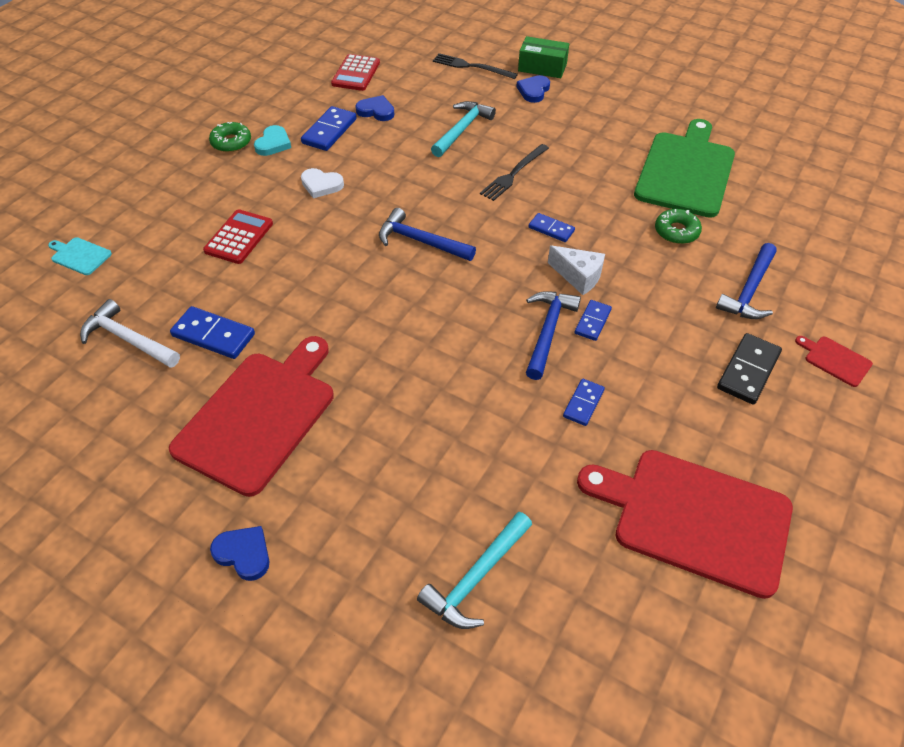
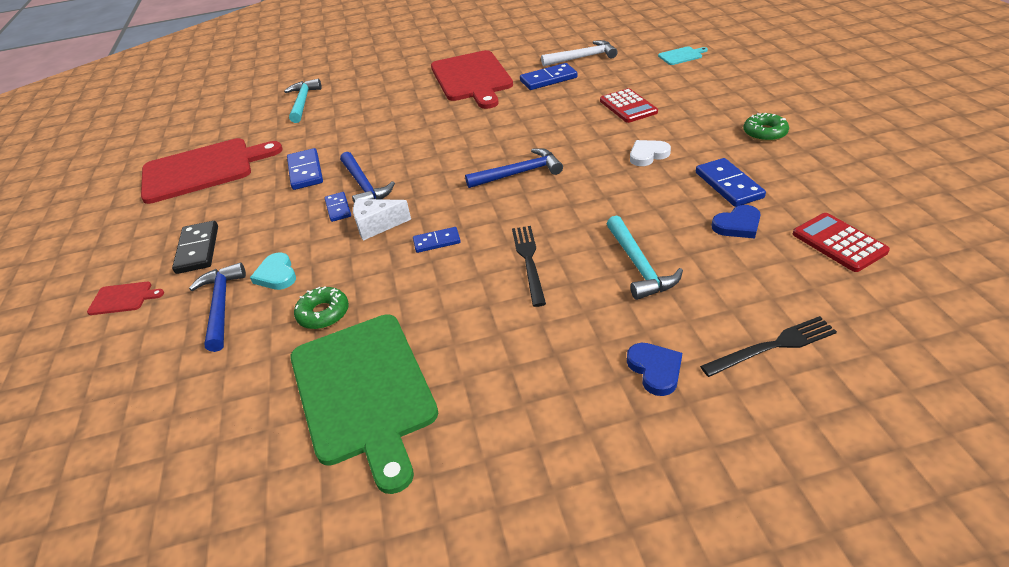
camera: 140 degrees right, 10 degrees down
(243, 554) = (410, 59): blue heart -> none
(273, 143) = (740, 151): turquoise heart -> turquoise heart (276, 275)
(542, 67) = (706, 420): green box -> none
(583, 403) = (305, 171): blue domino -> blue domino, size x1.60

